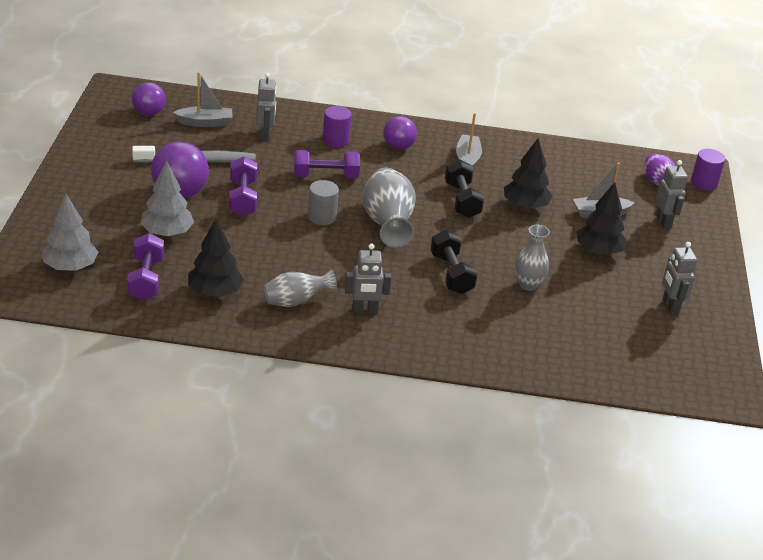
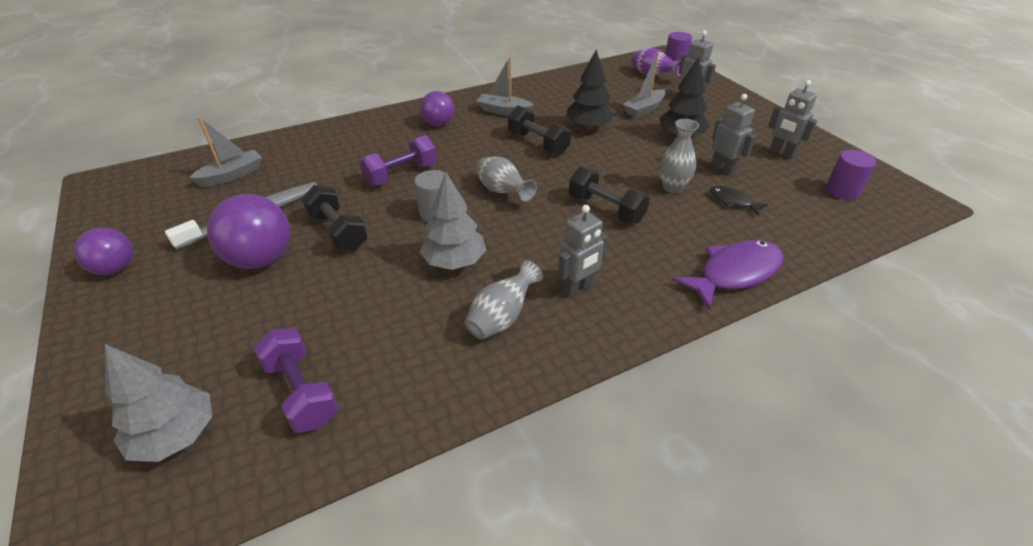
camera: 30 degrees left, 5 degrees up
(149, 113) = (159, 191): purple ball -> purple ball (115, 268)
(167, 233) = (281, 313): grey tree -> grey tree (454, 262)
(215, 292) = (402, 359): black tree -> none
(242, 198) = (338, 232): purple dumbbell -> black dumbbell
(265, 135) = (306, 162): grey robot -> grey robot (723, 168)
(335, 140) = (379, 140): purple cylinder -> purple cylinder (842, 191)
(387, 225) = (503, 192): grey vase -> grey vase, size x0.60
(467, 159) = (504, 111): grey boat -> grey boat turned 45 degrees counterclockwise
(488, 358) = (734, 273): none -> purple fish
(562, 317) = (733, 201): none -> black fish

